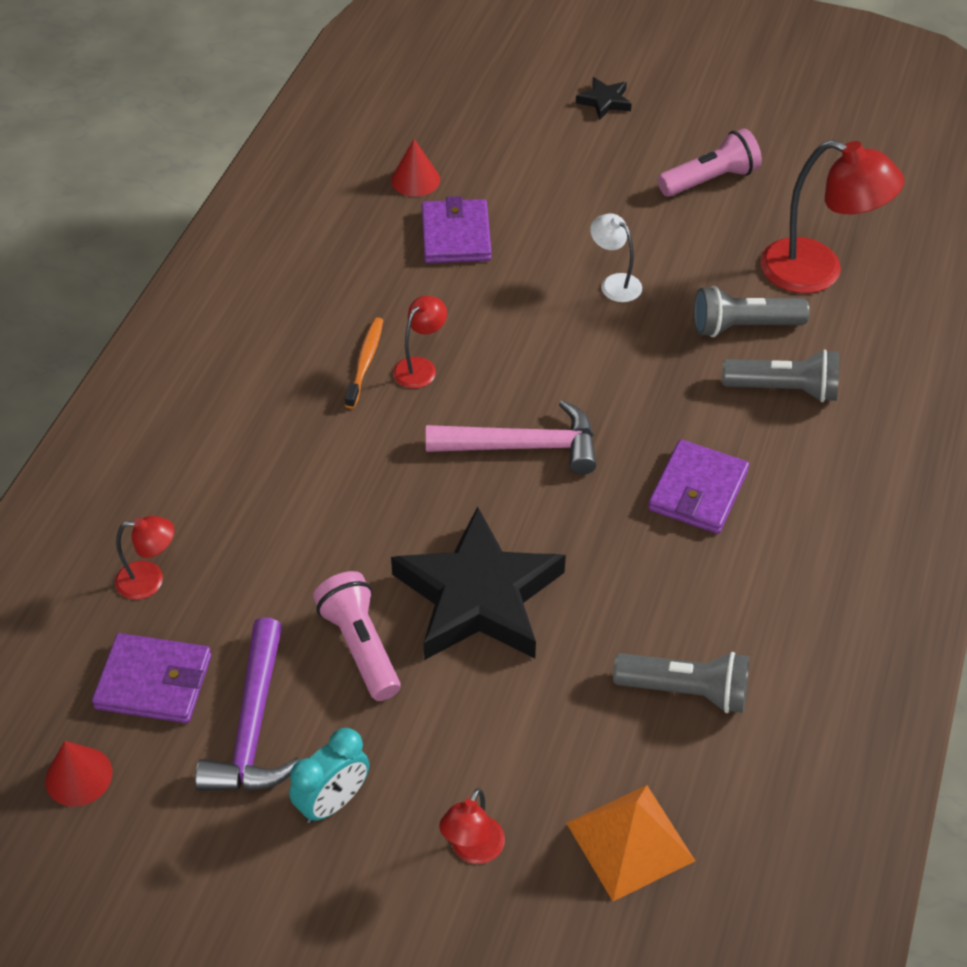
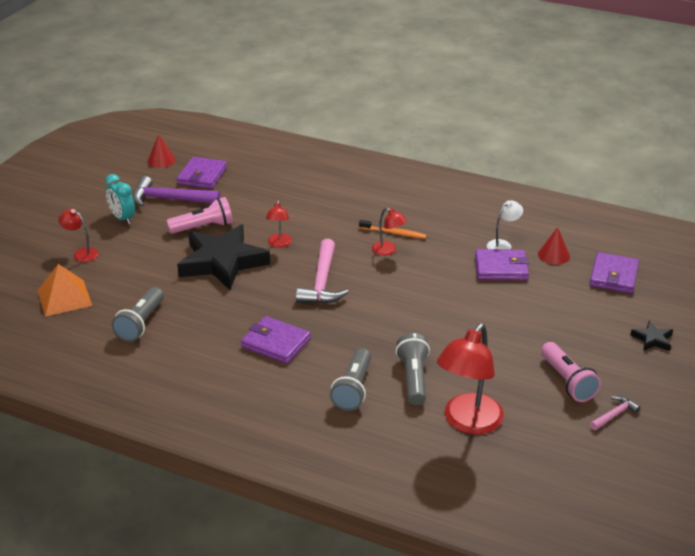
camera: 95 degrees right, 15 degrees down
(150, 580) = (259, 173): red lamp -> red lamp (279, 244)
(463, 124) = (614, 276): none -> purple wallet
(614, 283) = (457, 327): white lamp -> white lamp (503, 245)
(763, 144) = (614, 414): none -> pink hammer

